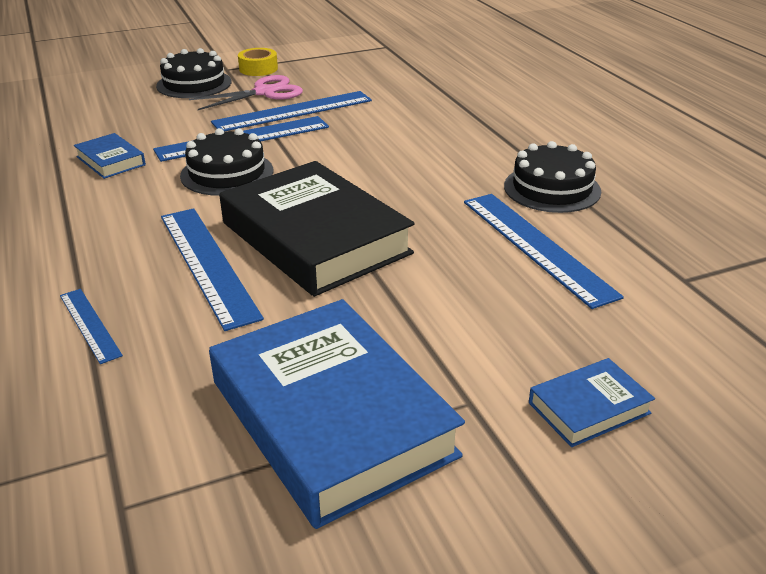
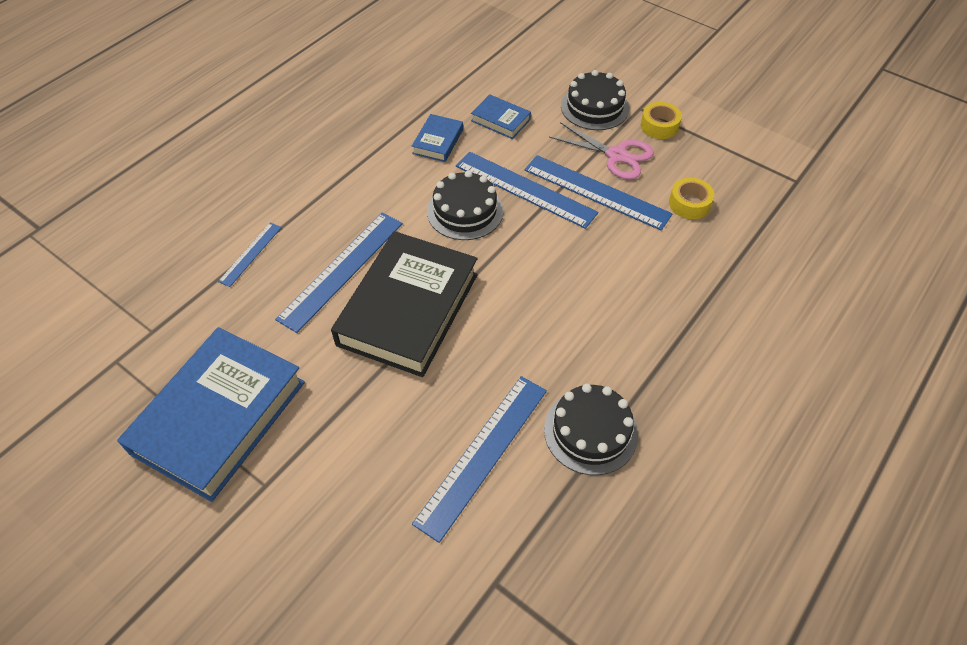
camera: 60 degrees right, 20 degrees up
(358, 83) = (689, 204): none -> yellow tape
(589, 408) = (290, 560): blue book -> blue book (500, 120)

